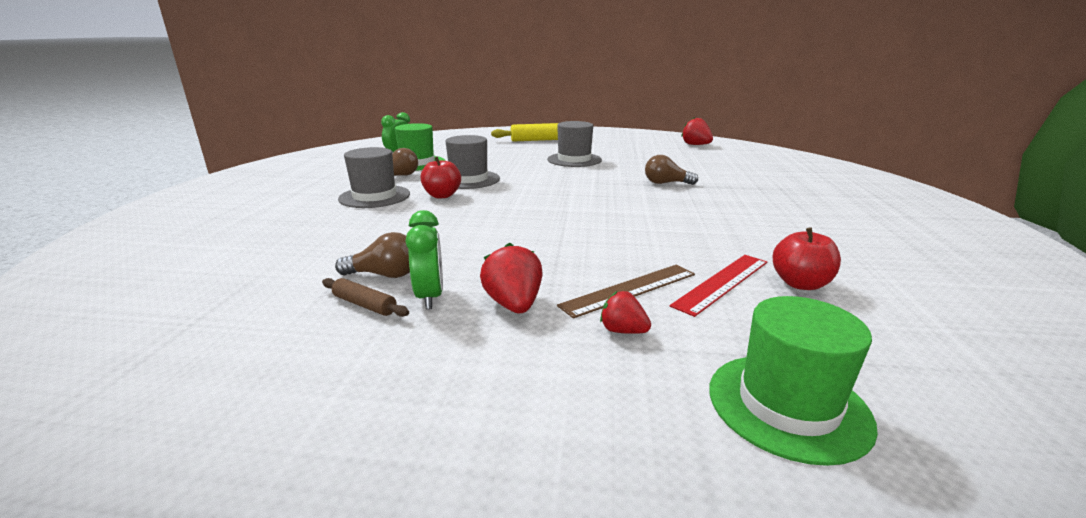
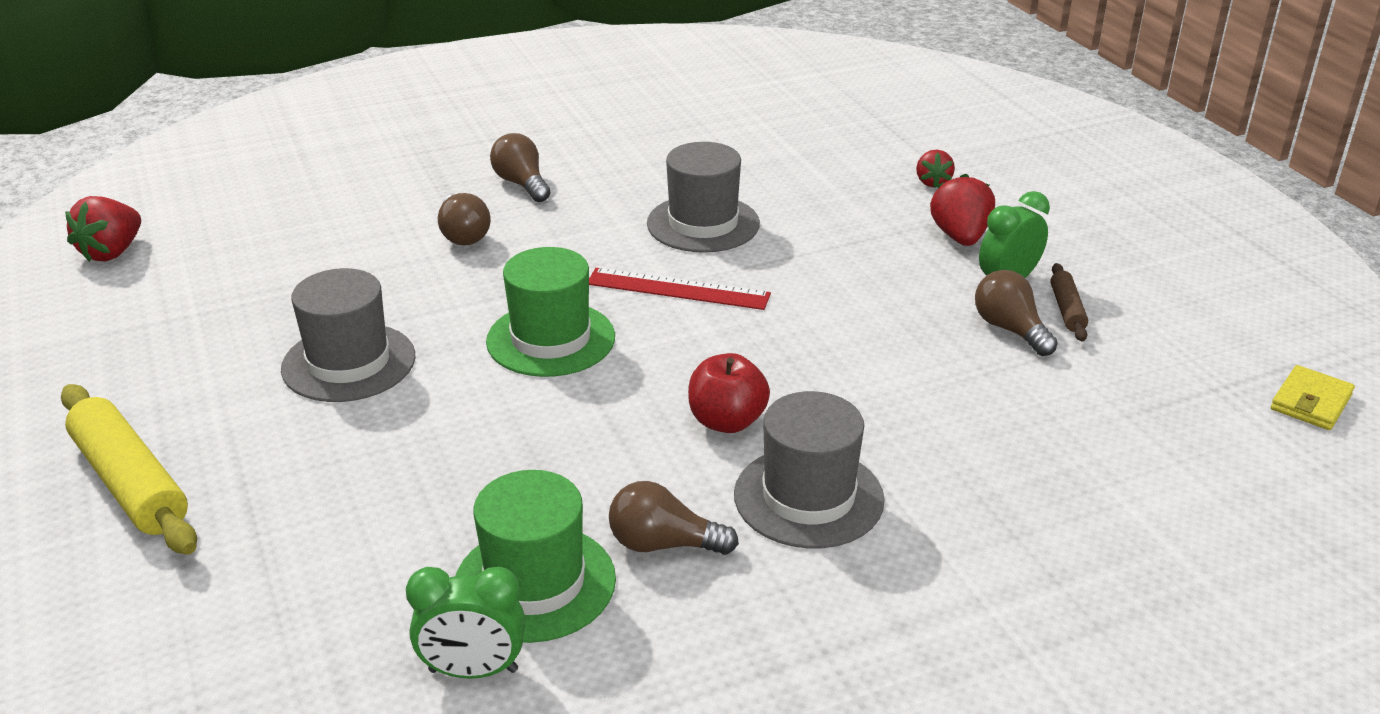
camera: 120 degrees left, 10 degrees up
(100, 350) = (1310, 402): none -> yellow wallet
(468, 179) = (606, 436): grey hat -> grey hat (703, 224)
(514, 304) = (960, 237): red strawberry -> red strawberry turned 135 degrees clockwise
(629, 289) = (861, 193): brown ruler -> none
(721, 200) = (522, 184): none -> brown light bulb
(722, 283) = (793, 156): red ruler -> red ruler (678, 289)
(788, 405) = (942, 122): green hat -> green hat (551, 339)
(800, 284) = (754, 126): red apple -> none

